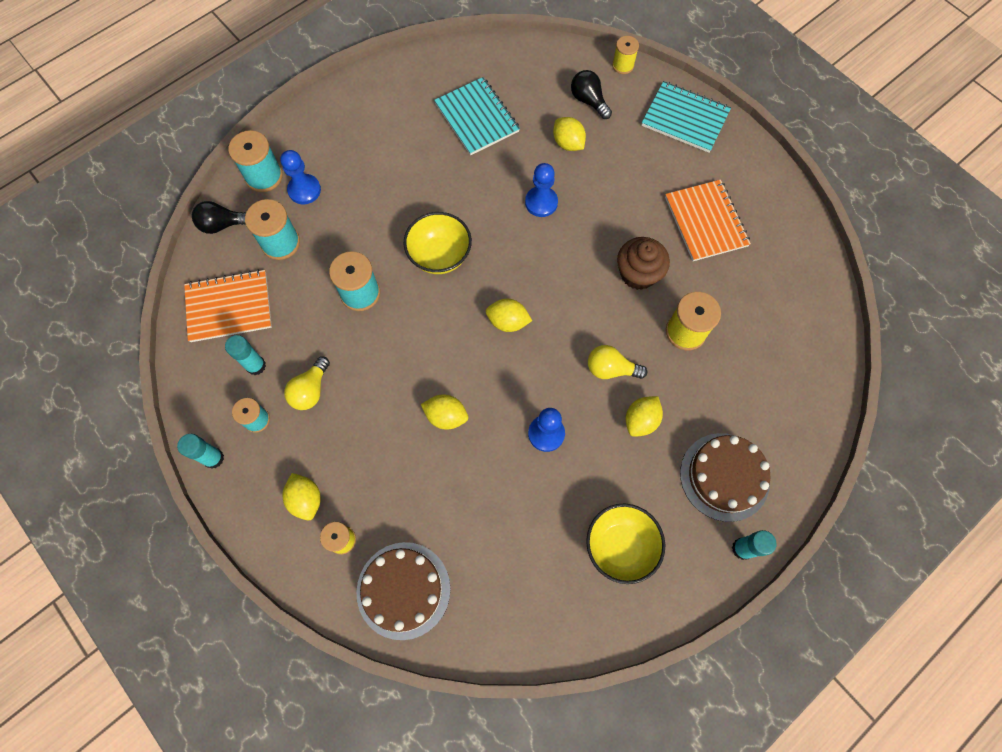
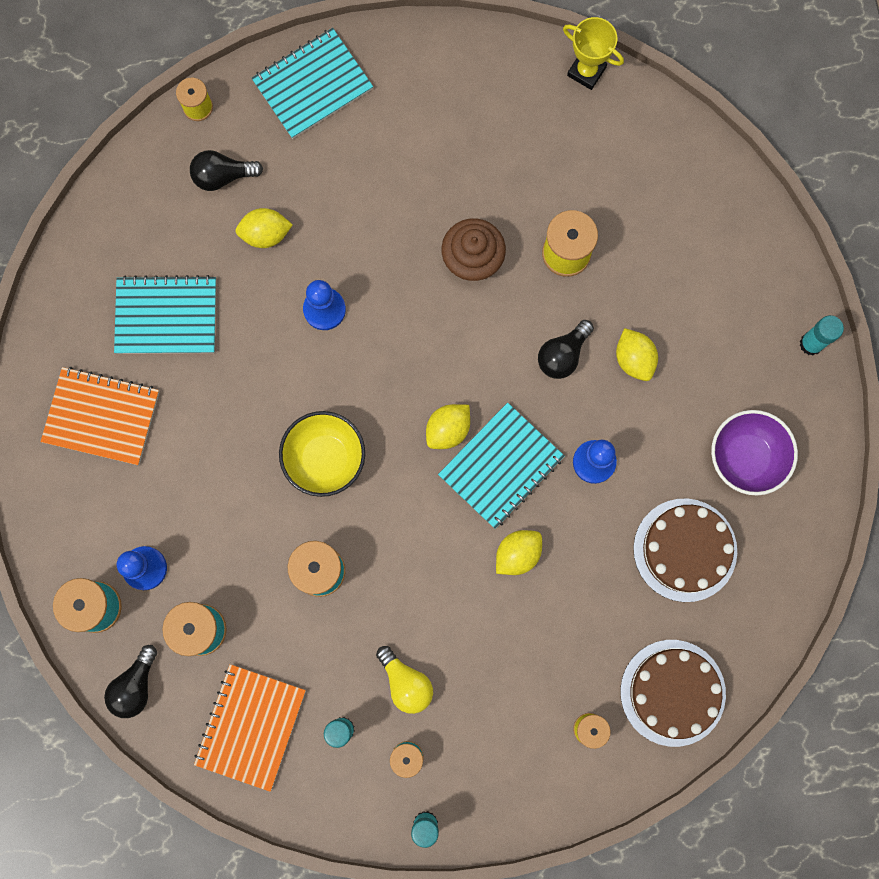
camera: 60 degrees left, 10 degrees up
(306, 499) = (526, 745): yellow lemon -> none
(503, 371) = (501, 466): none -> turquoise notebook
(610, 369) = (562, 355): yellow light bulb -> black light bulb
(620, 546) = (745, 457): yellow bowl -> purple bowl
(706, 221) = (454, 148): orange notebook -> orange notebook (101, 416)
(724, 476) = (735, 314): brown cake -> brown cake (685, 550)
(824, 275) = (586, 71): none -> yellow trophy

